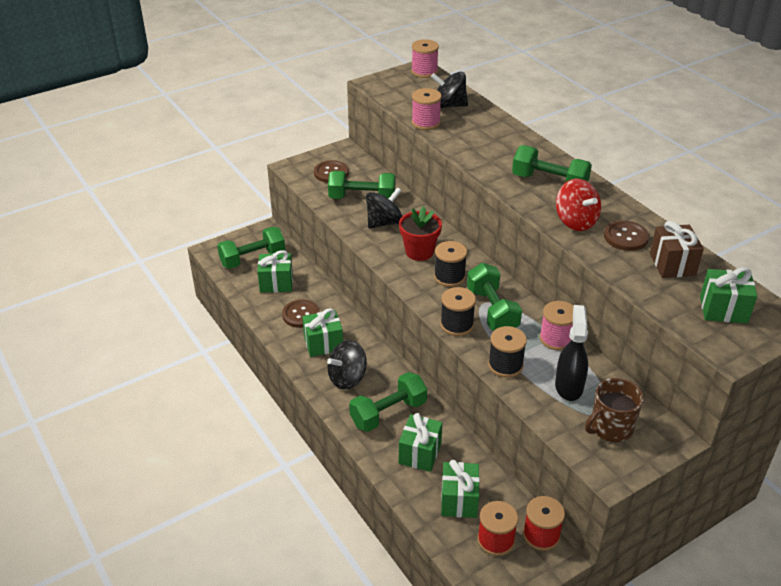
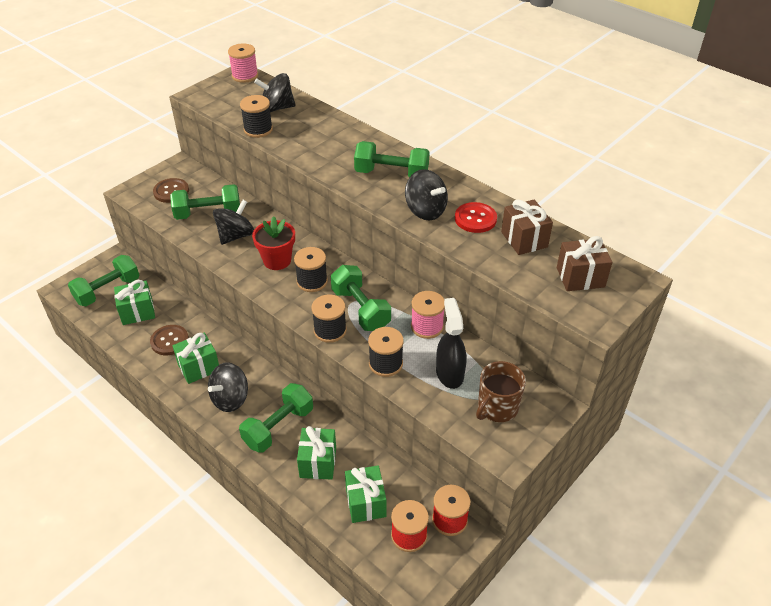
camera: 15 degrees left, 5 degrees up
(426, 123) = (258, 129): pink spool -> black spool
(575, 221) = (425, 211): red spinning top -> black spinning top
(625, 237) = (475, 219): brown button -> red button
(723, 309) = (580, 277): green gift -> brown gift

